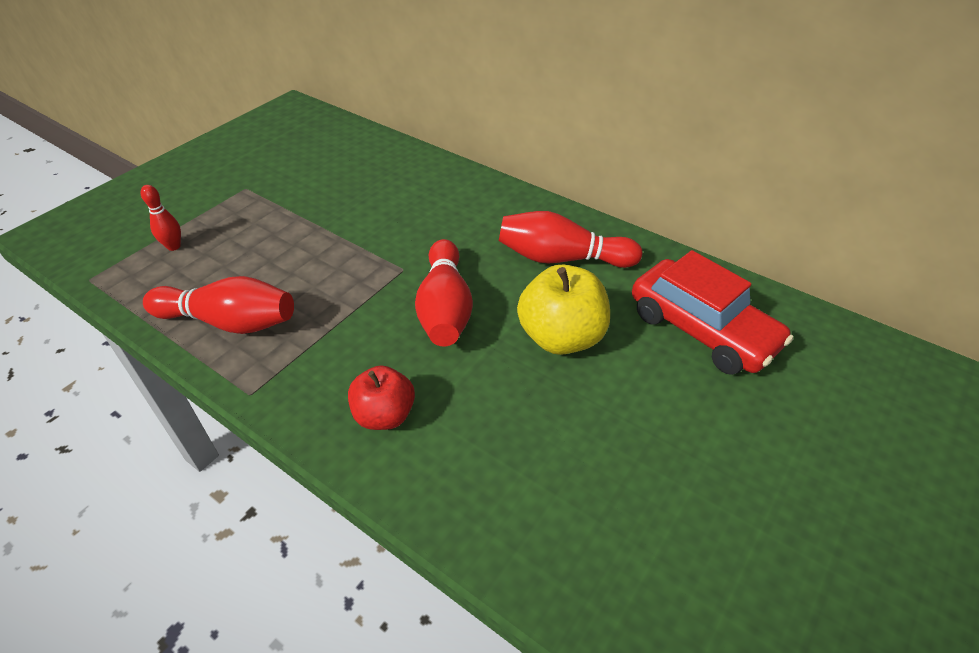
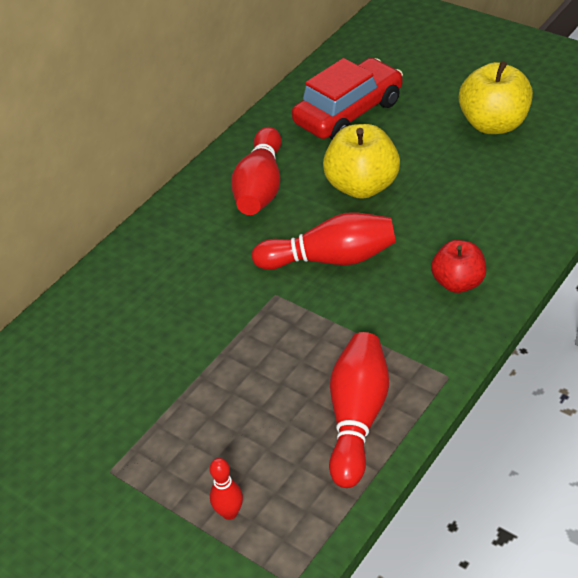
camera: 85 degrees left, 0 degrees up
(699, 488) = (494, 124): none -> yellow apple

